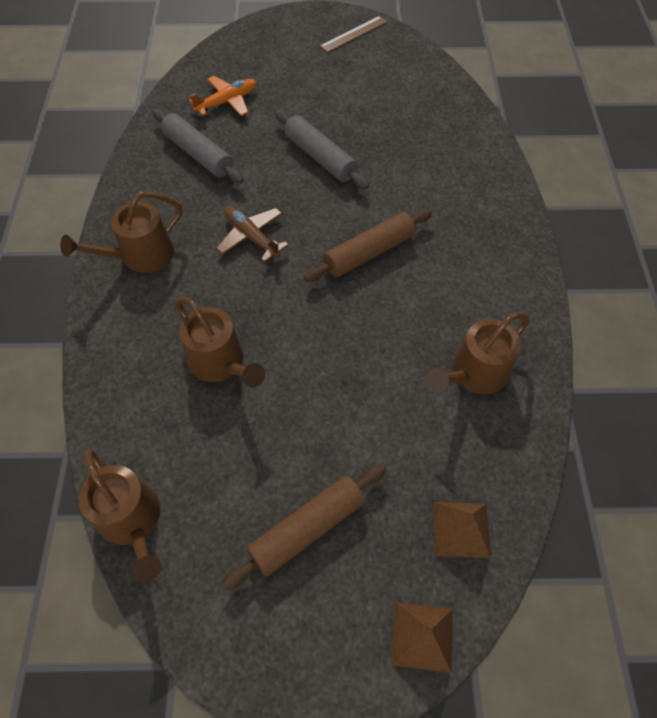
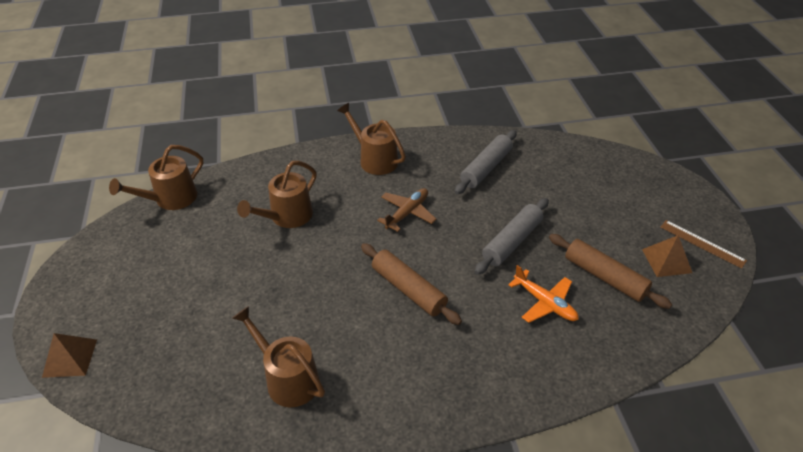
camera: 80 degrees right, 15 degrees down
(227, 102) = (554, 173): orange plane -> orange plane (545, 303)
(307, 529) = (156, 283): brown rolling pin -> brown rolling pin (604, 277)
(461, 529) = (145, 377): brown pyramid -> brown pyramid (666, 261)

